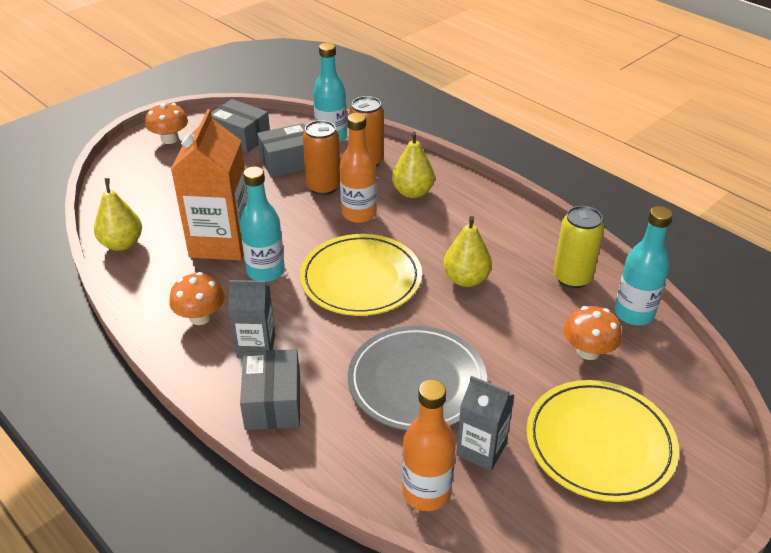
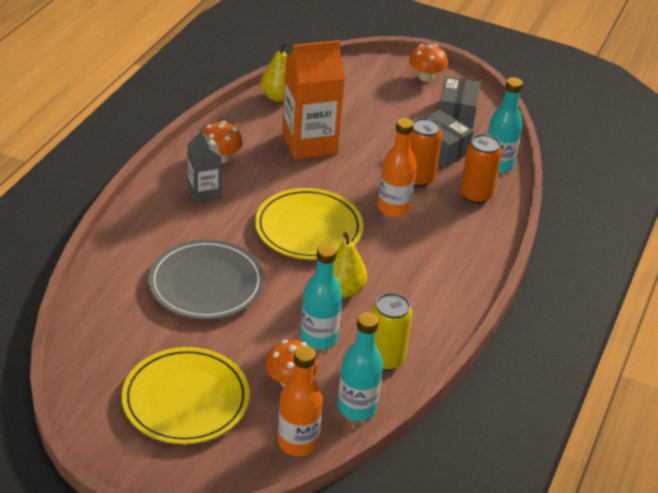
camera: 65 degrees right, 0 degrees up
(266, 271) = (288, 175): turquoise bottle -> turquoise bottle (319, 338)
(273, 402) = (153, 215): grey box -> none
(412, 192) = (447, 233): yellow pear -> none
(426, 492) = (101, 309): orange bottle -> orange bottle (297, 442)
(481, 449) = (152, 331): grey carton -> none

